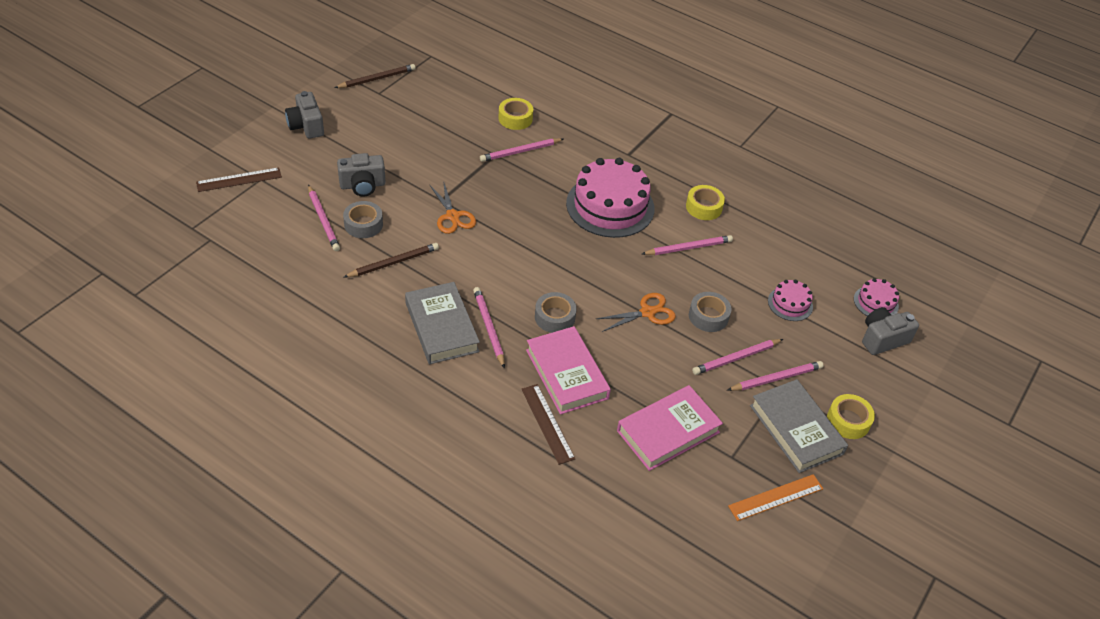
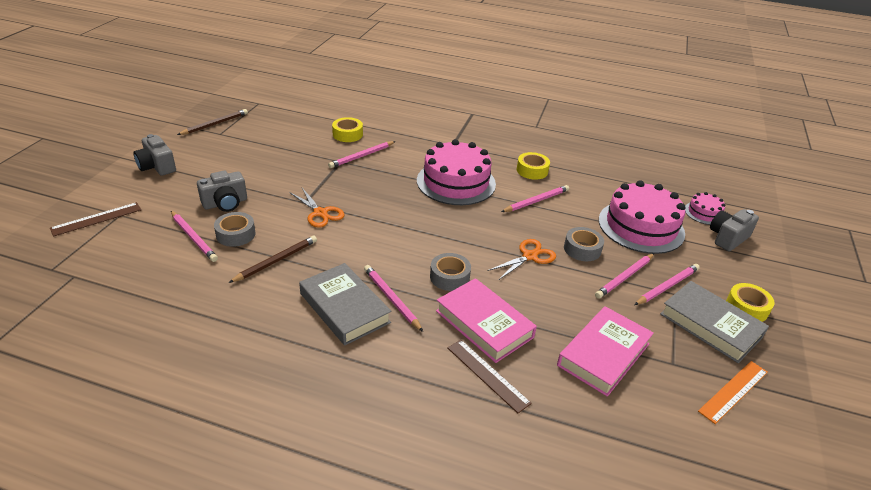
camera: 15 degrees left, 10 degrees down
(790, 304) = (641, 226): pink cake -> pink cake, size x2.10

